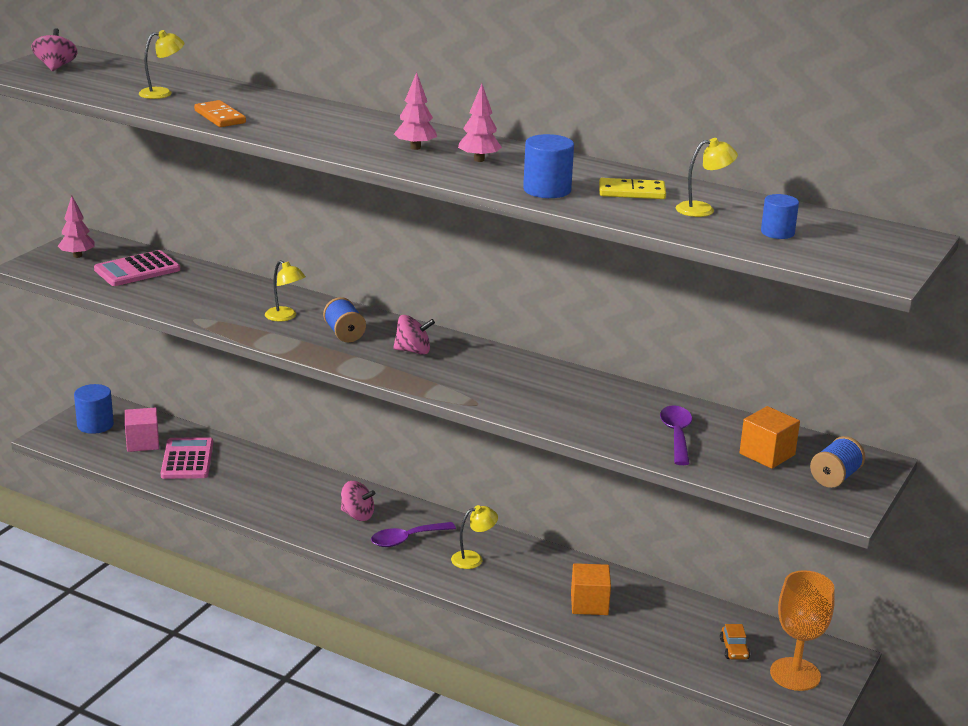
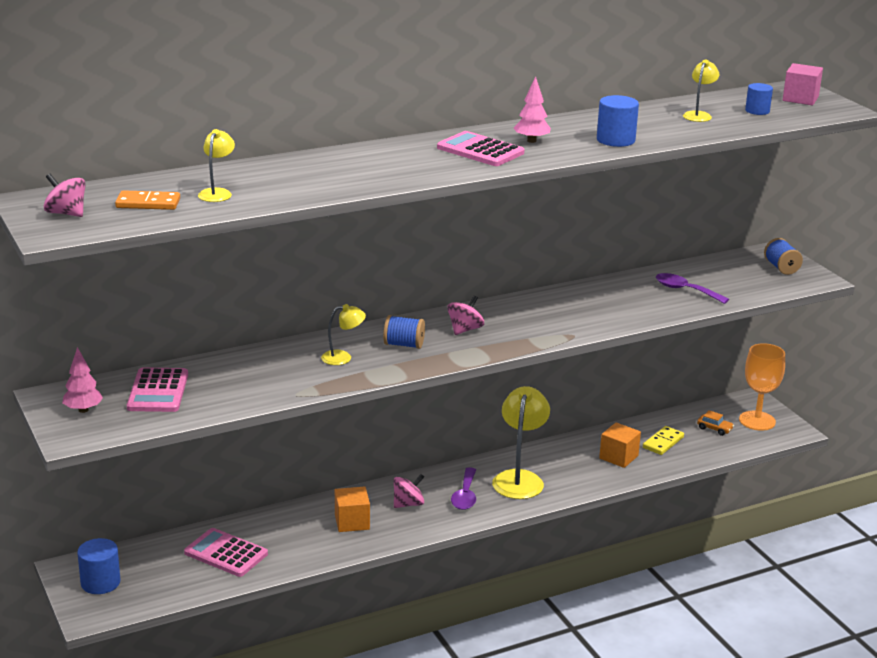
camera: 55 degrees left, 0 degrees up
(143, 443) = (167, 567): pink cube -> pink cube (800, 99)
(220, 117) = (315, 188): orange domino -> orange domino (148, 203)
(415, 148) = (480, 150): pink tree -> pink calculator
(473, 559) = (519, 478): yellow lamp -> yellow lamp, size x1.91
(632, 192) = (647, 122): yellow domino -> yellow domino (663, 442)
(767, 454) = (735, 275): orange cube -> orange cube (352, 522)

